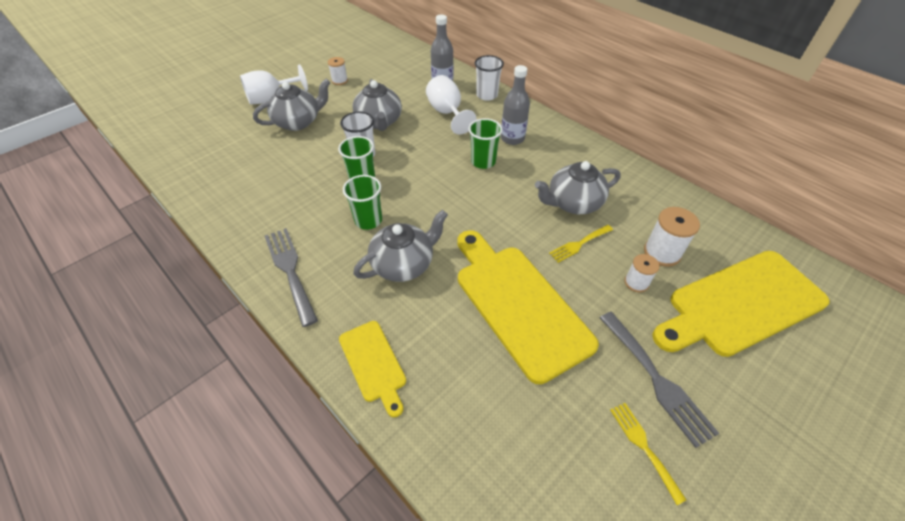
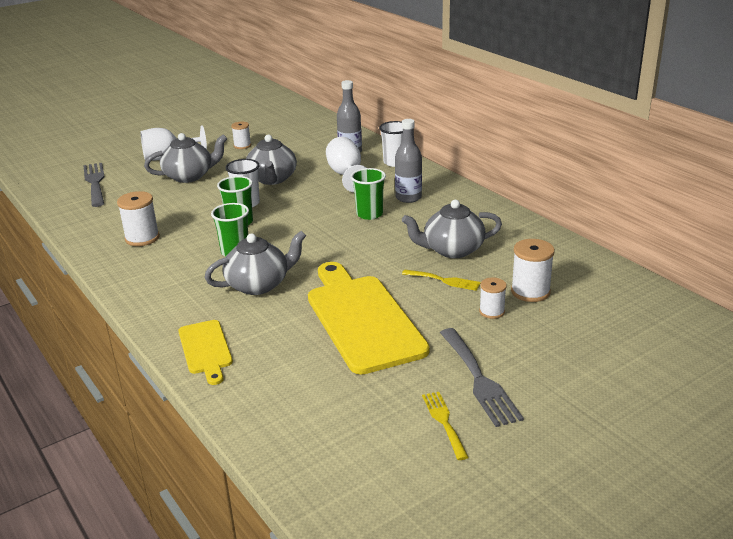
camera: 10 degrees right, 20 degrees down
(270, 208) = (142, 238): none -> white spool
(290, 270) = (147, 283): grey fork -> grey fork (95, 182)
(579, 244) = (444, 280): yellow fork -> yellow fork turned 135 degrees counterclockwise
(740, 304) = (596, 334): yellow cutting board -> none

